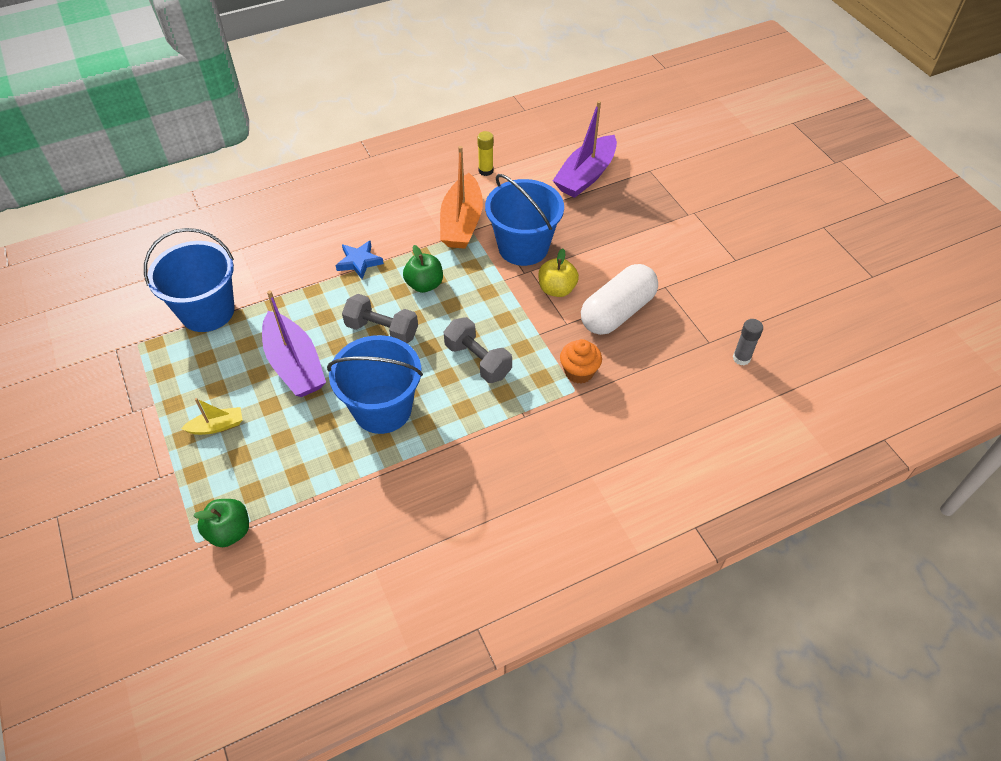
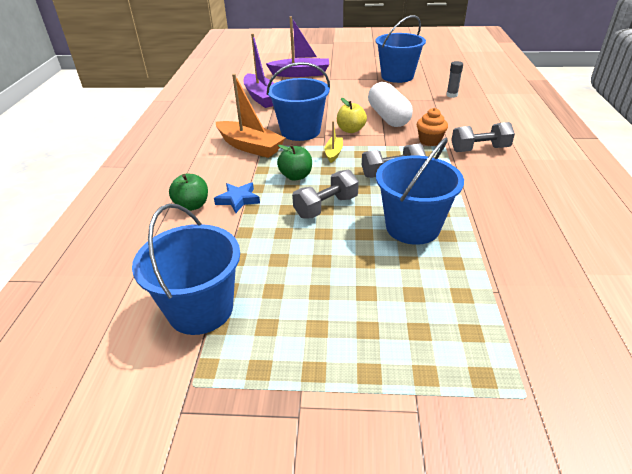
camera: 60 degrees left, 15 degrees down
(217, 426) = (369, 339): yellow boat -> yellow boat (333, 153)
(229, 531) = (519, 363): green apple -> green apple (192, 205)
(295, 365) = (326, 264): purple boat -> purple boat (300, 74)
(486, 171) = (211, 126): yellow glue stick -> none
(588, 427) = (479, 149): none -> grey dumbbell
(762, 278) = (397, 76): none -> blue bucket

